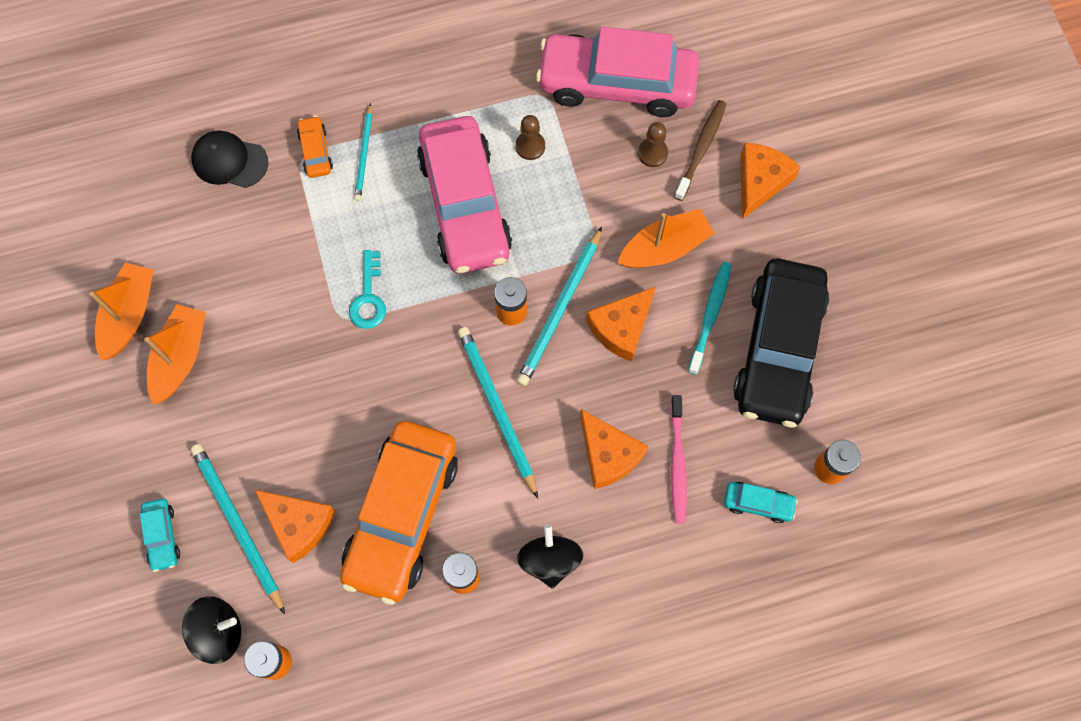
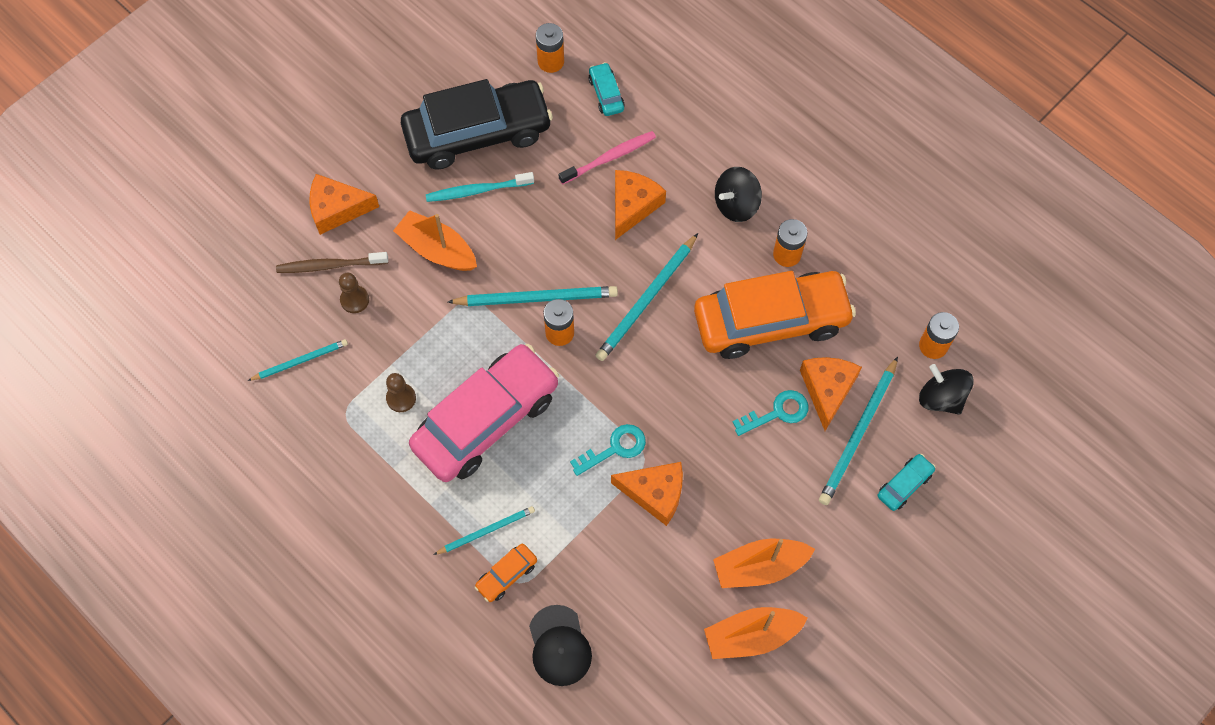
camera: 120 degrees left, 5 degrees down
(307, 462) = (777, 412): none -> turquoise key
(617, 83) = (300, 361): pink car -> turquoise pencil
(621, 328) = (525, 247): orange cheese -> orange cheese (655, 493)

